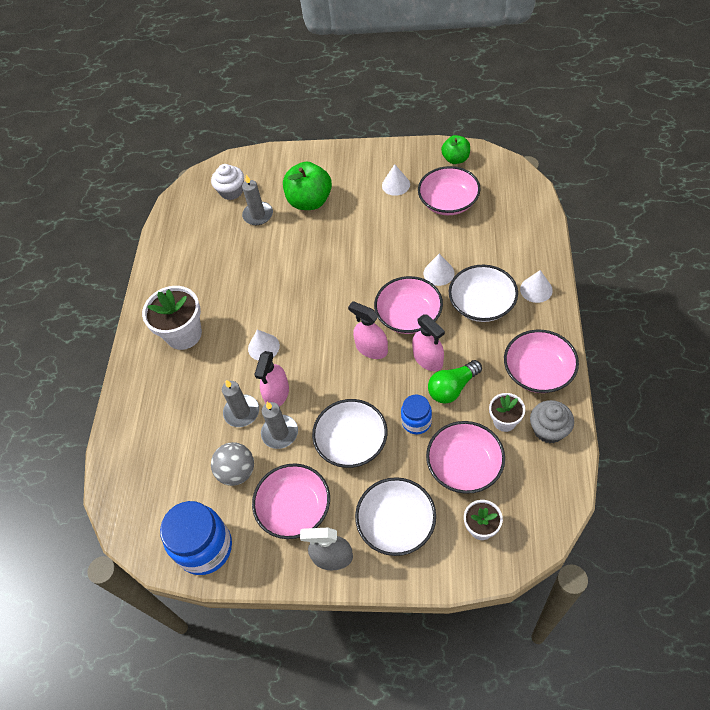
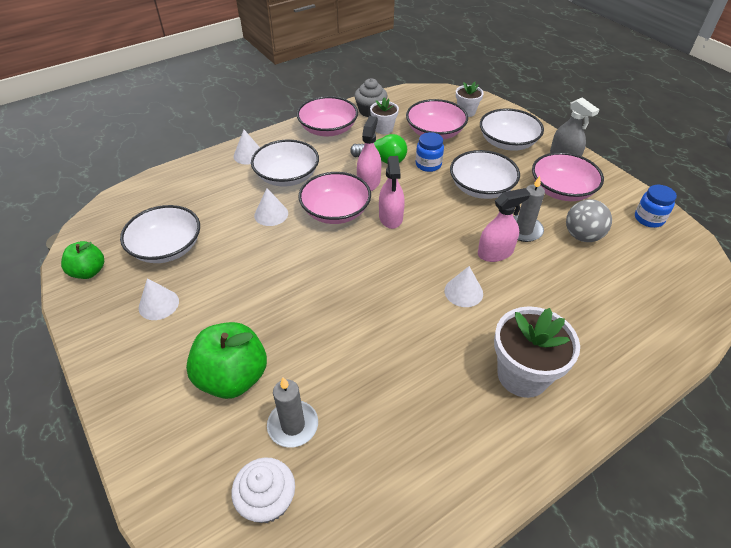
camera: 135 degrees left, 10 degrees down
(205, 548) = (648, 219): blue jar -> blue jar, size x0.56
(241, 412) = (537, 265): grey candle -> none
(448, 202) = (167, 248): pink bowl -> white bowl

